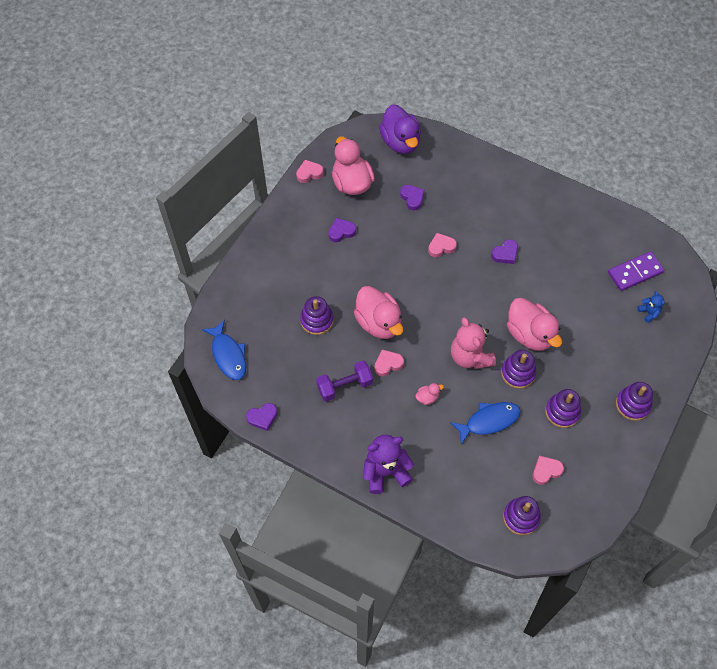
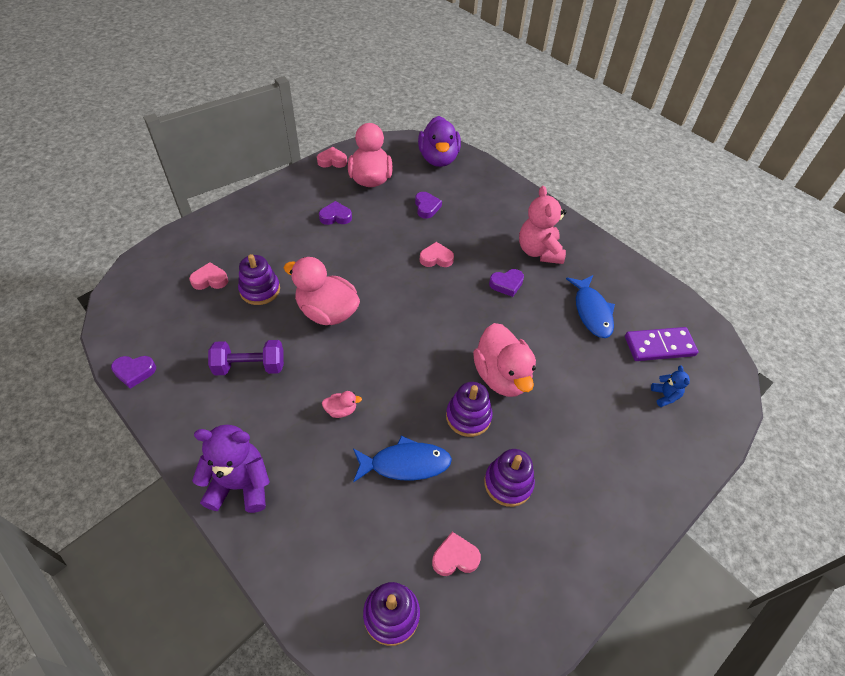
camera: 15 degrees right, 10 degrees down
(228, 355) = (142, 296): blue fish -> blue fish (591, 311)
(378, 323) = (327, 312): pink duck -> pink duck turned 135 degrees clockwise
(388, 364) = (314, 358): pink heart -> pink heart (210, 280)
(470, 356) = (416, 379): pink teddy bear -> pink teddy bear (539, 251)
(632, 404) = (610, 505): purple stacking toy -> none

